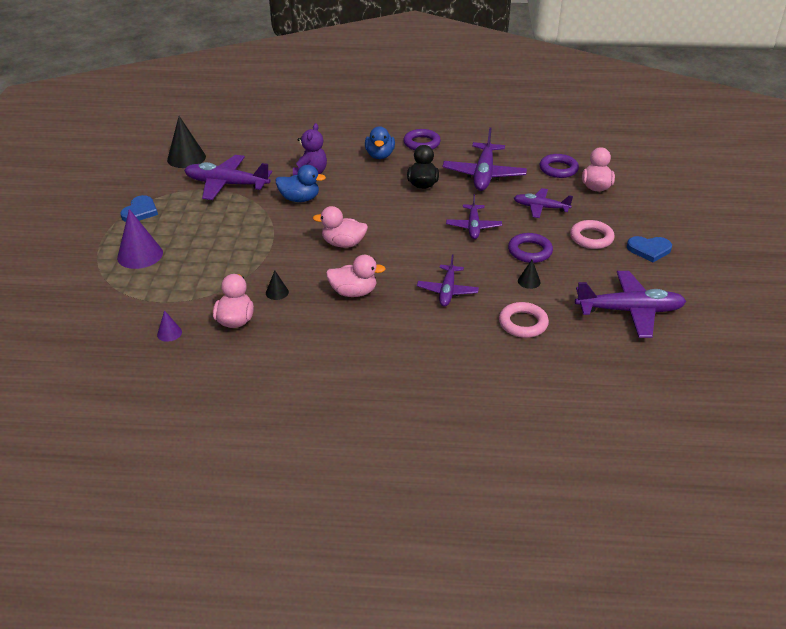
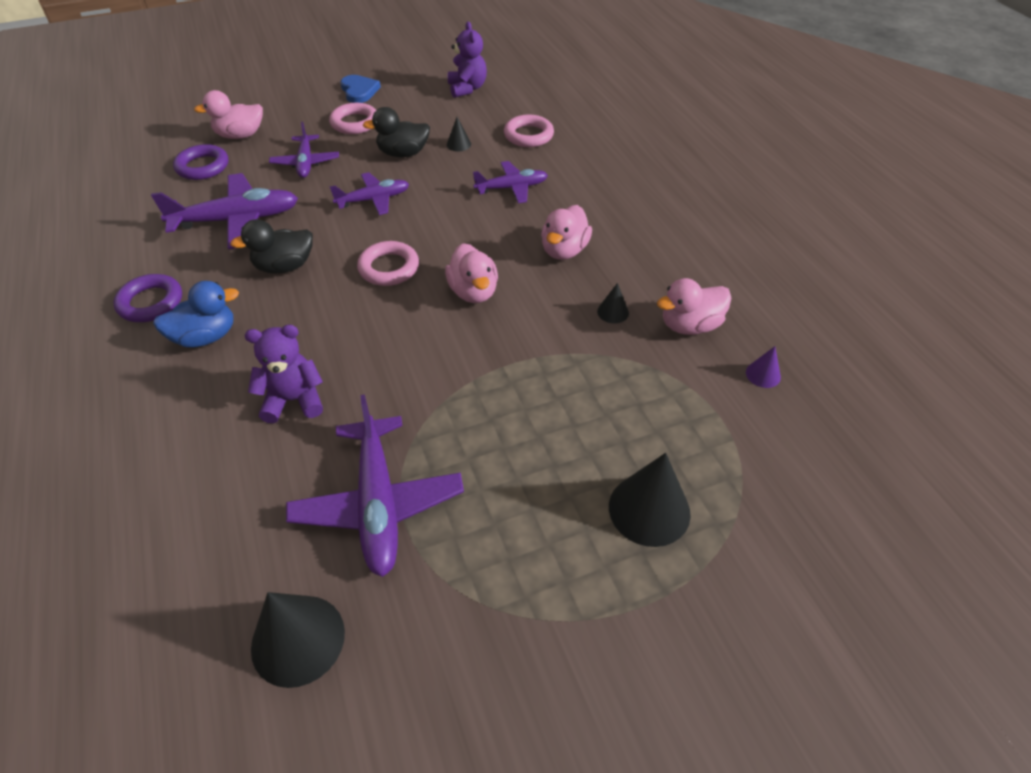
camera: 115 degrees left, 10 degrees up
(140, 211) = (534, 596): blue heart -> none
(140, 255) = (649, 509): purple cone -> black cone
(300, 199) = (382, 380): blue duck -> none
(353, 292) = (564, 250): pink duck -> pink duck turned 135 degrees counterclockwise
(392, 218) = (389, 268): none -> pink ring
(530, 251) = (403, 153): purple ring -> black duck
(630, 311) = (467, 89): purple plane -> purple teddy bear

